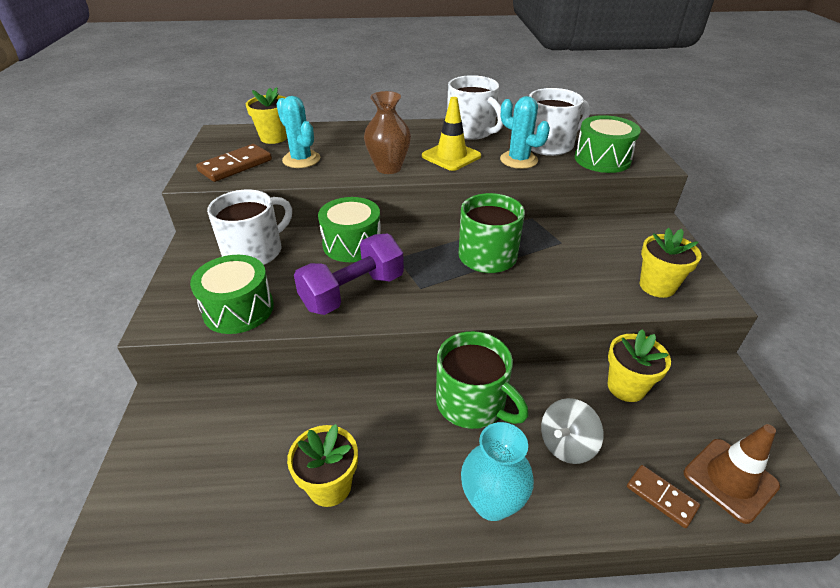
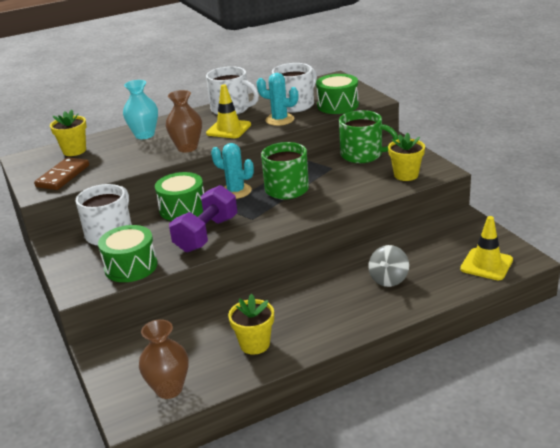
camera: 20 degrees left, 10 degrees down
(181, 517) = (169, 389): none -> brown vase
(301, 159) = (113, 159): turquoise cactus -> turquoise cactus (236, 191)
(472, 403) = (319, 279): green mug -> green mug (362, 155)
(492, 502) = (359, 318): turquoise vase -> turquoise vase (144, 135)
(626, 387) = (410, 241): yellow flower pot -> none
(661, 497) = (452, 284): brown domino -> none
(730, 479) = (486, 264): brown traffic cone -> yellow traffic cone

